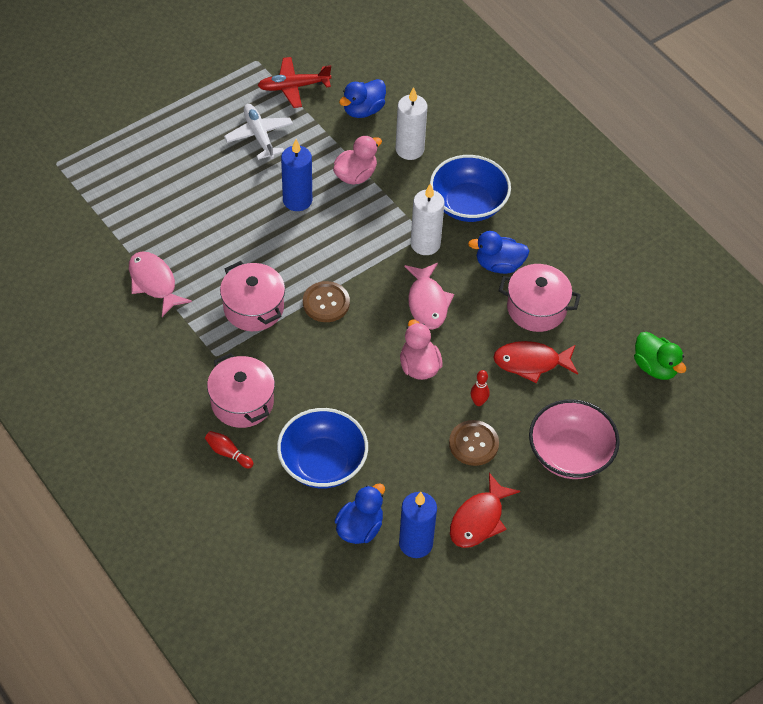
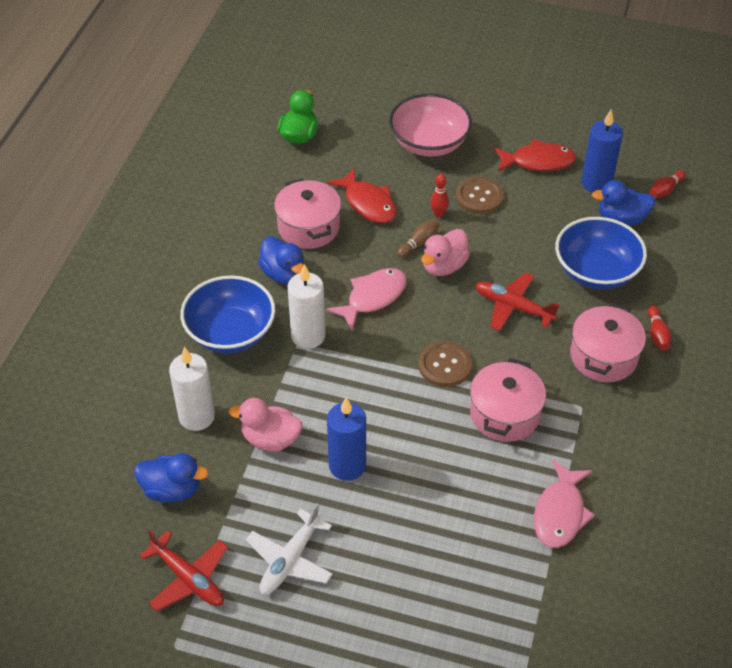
camera: 125 degrees left, 5 degrees down
(339, 381) = (513, 307): none -> red plane
(361, 590) = (665, 190): none -> red bowling pin
(457, 367) = (419, 243): none -> brown bowling pin

